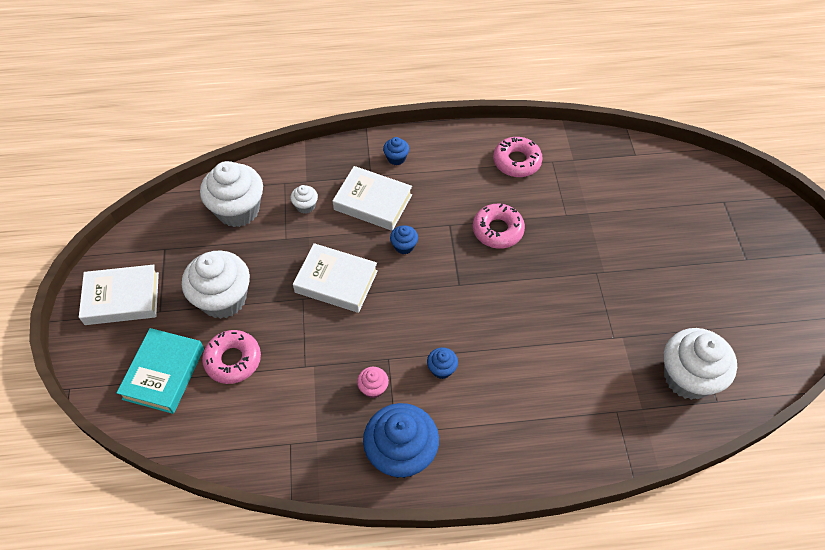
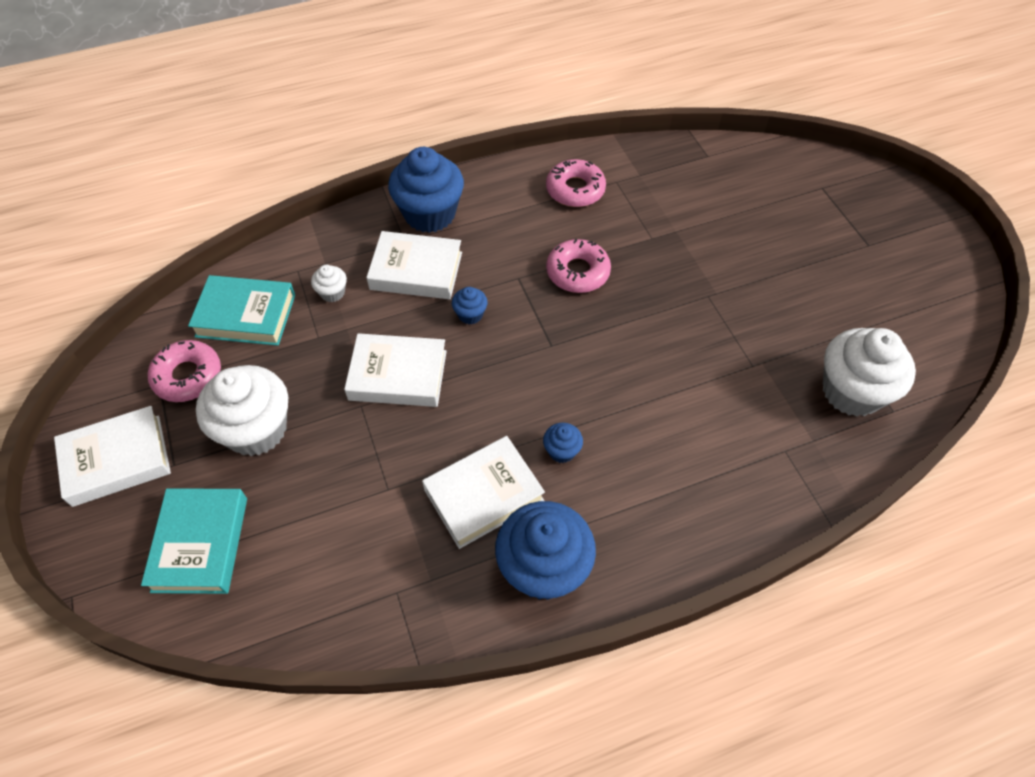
camera: 15 degrees left, 0 degrees up
(233, 360) = (290, 504): pink donut -> pink donut (188, 376)
(238, 210) = (246, 315): white cupcake -> turquoise book
(373, 388) = (483, 495): pink cupcake -> white book
(396, 158) = (430, 214): blue cupcake -> blue cupcake, size x2.24

